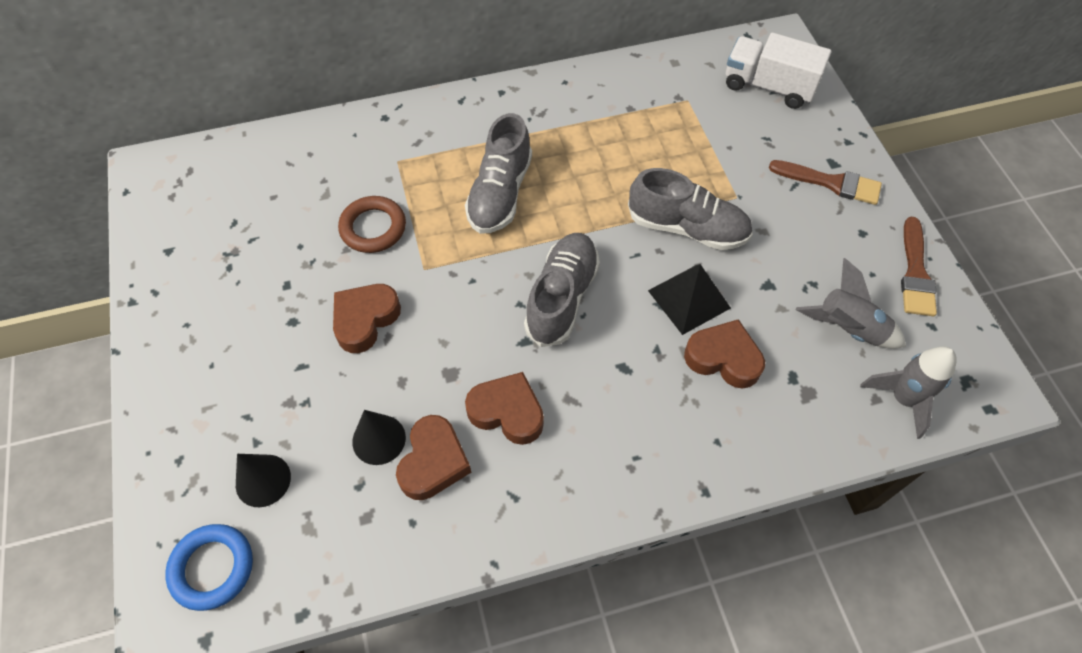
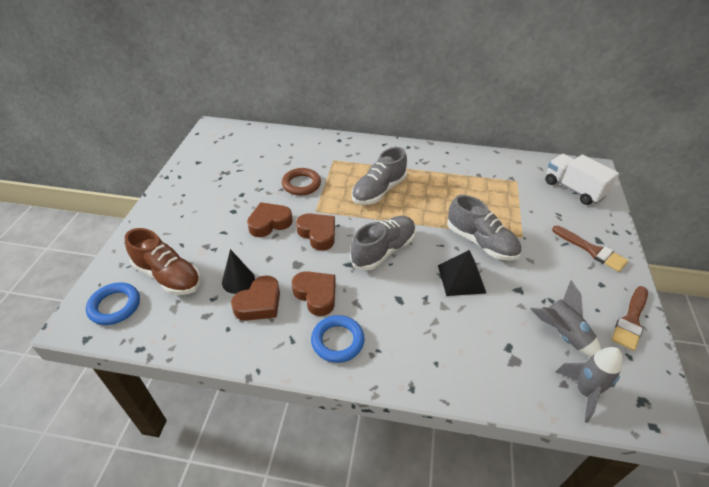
camera: 25 degrees right, 15 degrees down
(263, 480) = (168, 276): black cone -> brown shoe
(576, 469) = (337, 341): none -> blue ring
(723, 358) = (466, 318): brown heart -> brown heart (318, 234)

